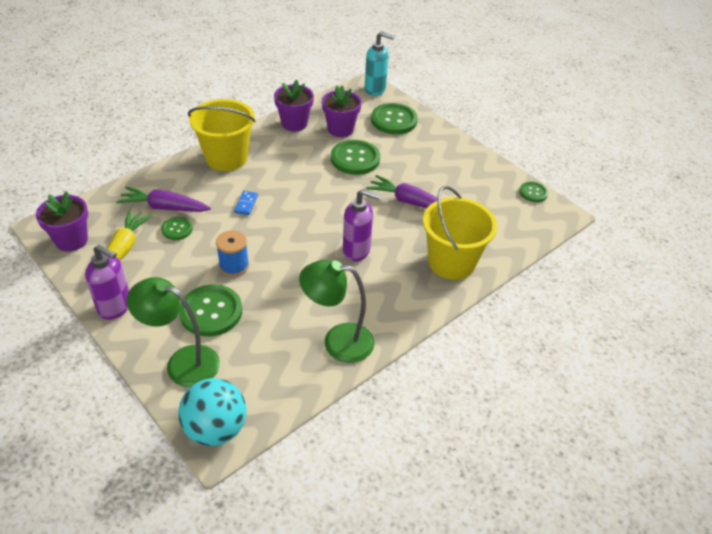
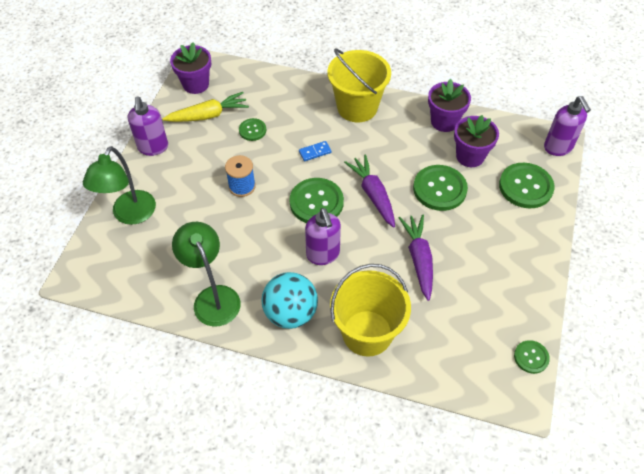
camera: 60 degrees right, 10 degrees up
(164, 207) = (269, 109): purple carrot -> purple carrot (373, 194)
(182, 362) = (130, 215): green lamp -> green lamp turned 150 degrees counterclockwise
(211, 312) = (187, 201): green button -> green button (316, 202)
(215, 429) = (86, 269): turquoise ball -> turquoise ball (290, 313)
(375, 89) = (558, 147): turquoise soap dispenser -> purple soap dispenser

